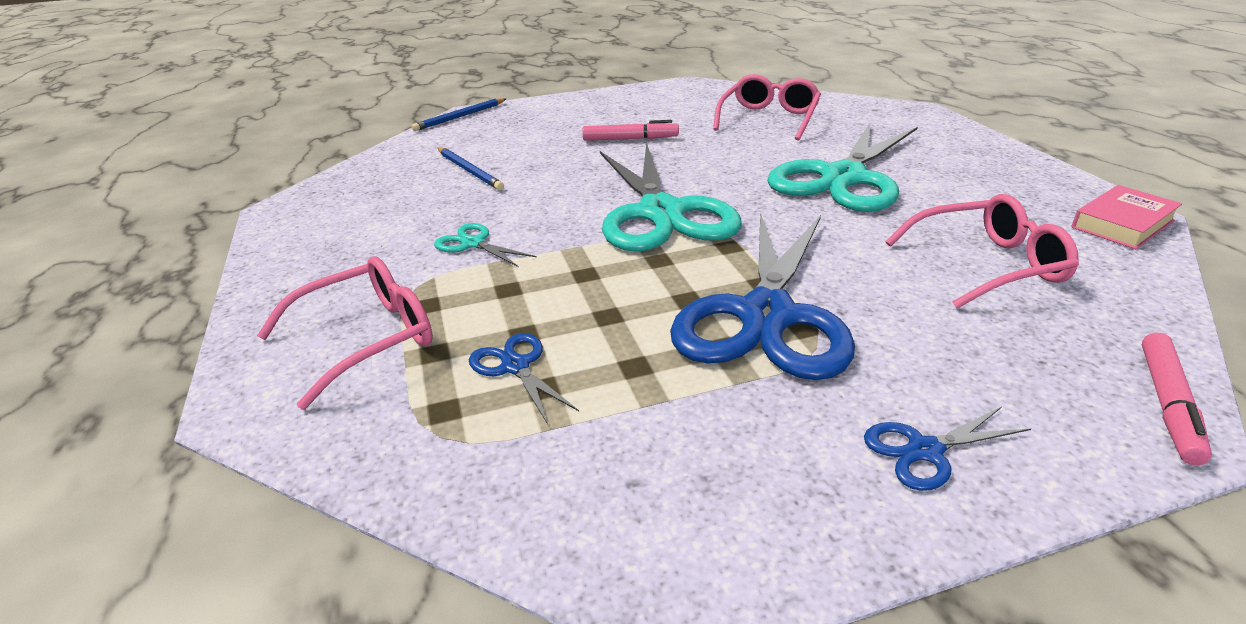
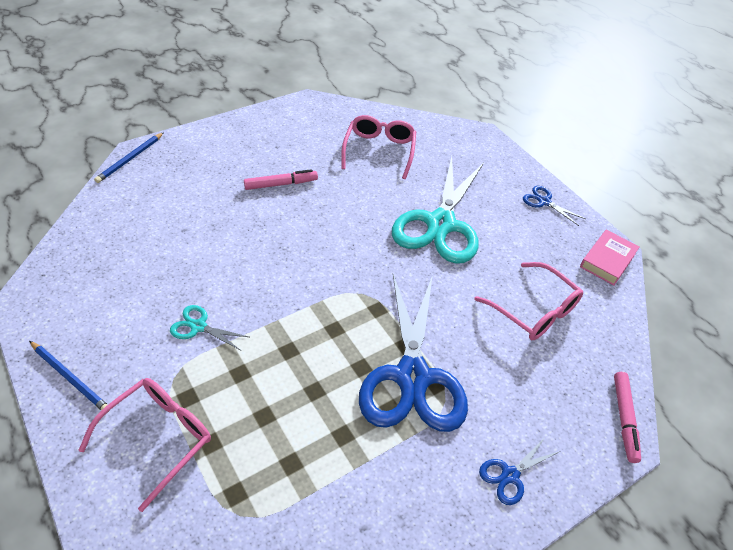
camera: 20 degrees left, 15 degrees up
(469, 171) = (165, 236): blue pencil -> blue pencil (70, 378)
(515, 366) = (268, 448): blue scissors -> blue scissors (544, 202)
(661, 213) = (324, 276): turquoise scissors -> none
(987, 265) = (534, 310): pink glasses -> pink glasses turned 75 degrees clockwise

